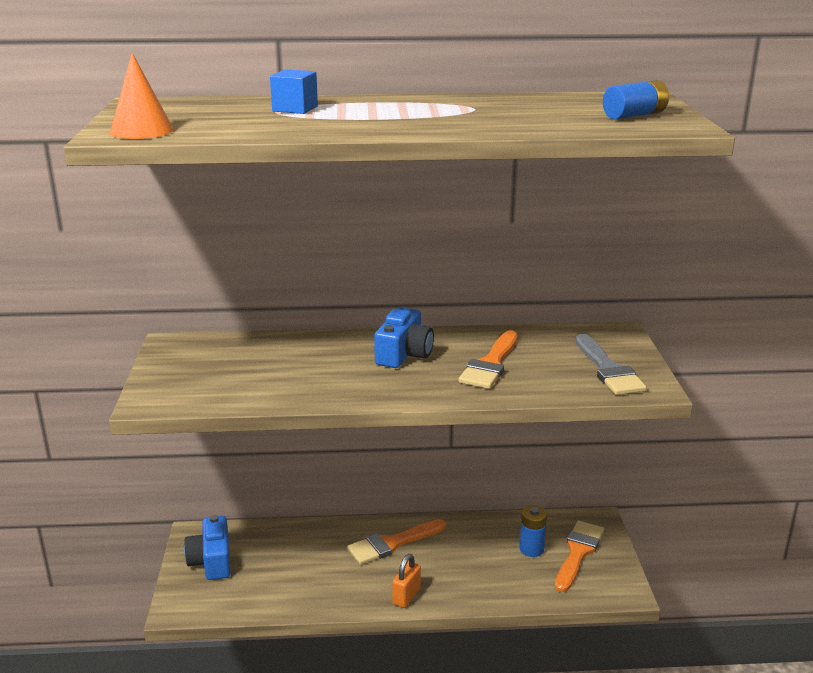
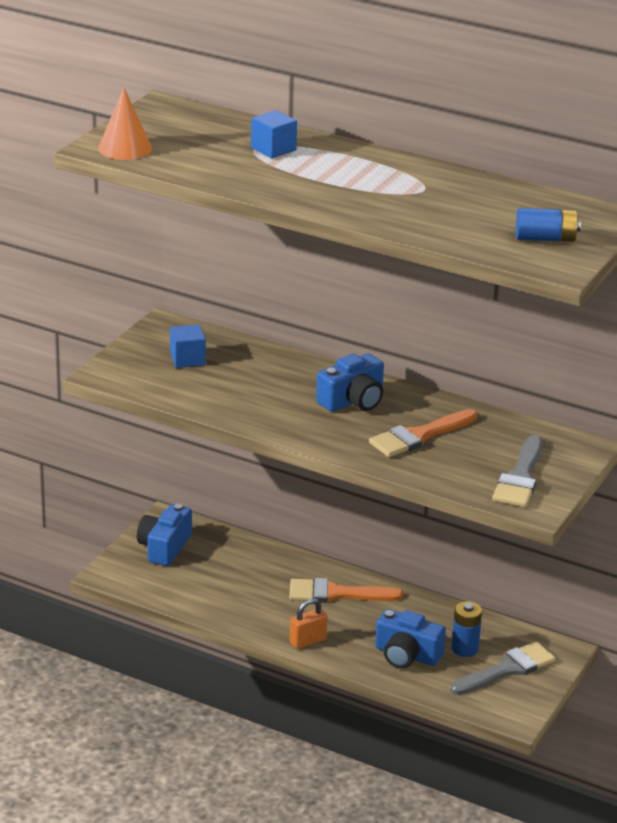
camera: 30 degrees right, 5 degrees up
(220, 365) = (187, 359): none -> blue cube
(495, 574) = (406, 655): none -> blue camera
(578, 553) = (507, 669): orange brush -> grey brush

